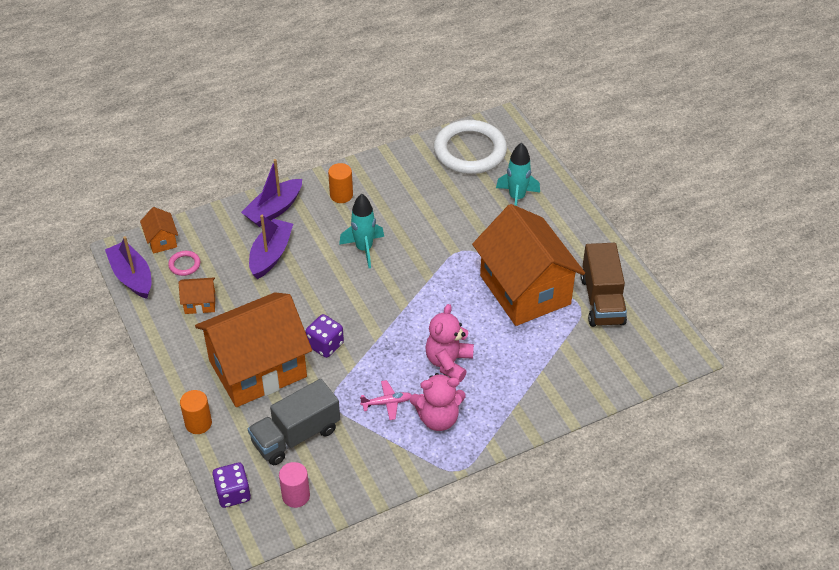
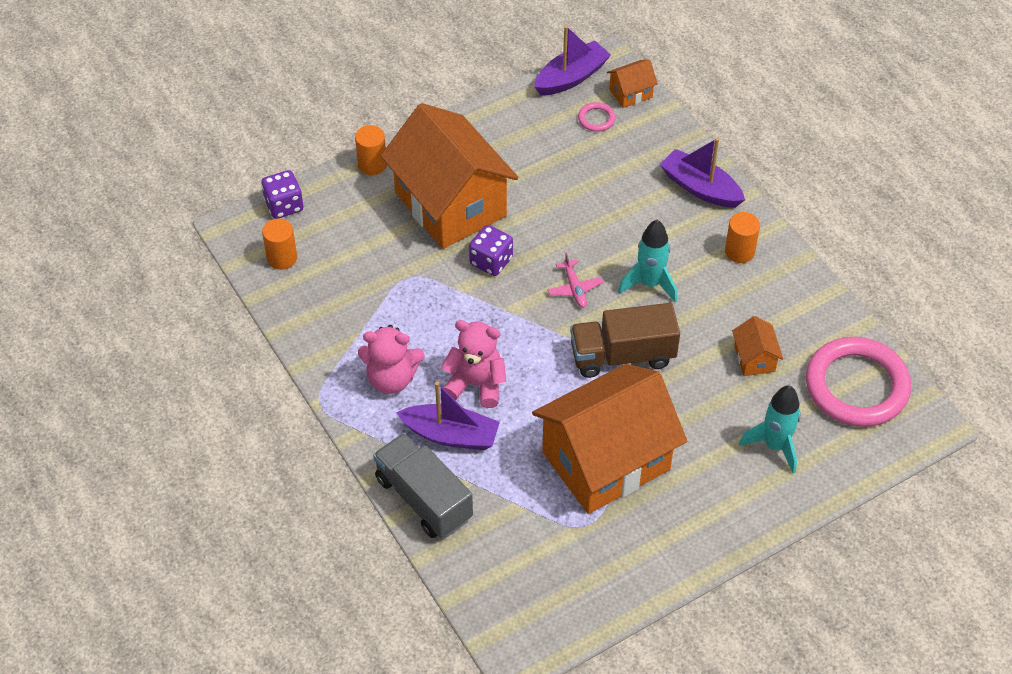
camera: 85 degrees right, 5 degrees up
(200, 303) = (540, 141): orange house -> orange house (754, 358)
(271, 255) = (625, 194): purple boat -> purple boat (451, 435)
(296, 436) = (360, 249): grey truck -> grey truck (423, 498)
(296, 496) = (282, 258): pink cylinder -> orange cylinder
(387, 403) = (411, 327): pink plane -> pink plane (574, 288)
(438, 418) = (391, 378): pink teddy bear -> pink teddy bear turned 75 degrees counterclockwise
(470, 151) = (856, 386): white ring -> pink ring
(602, 300) = (599, 551): brown truck -> brown truck (622, 355)

